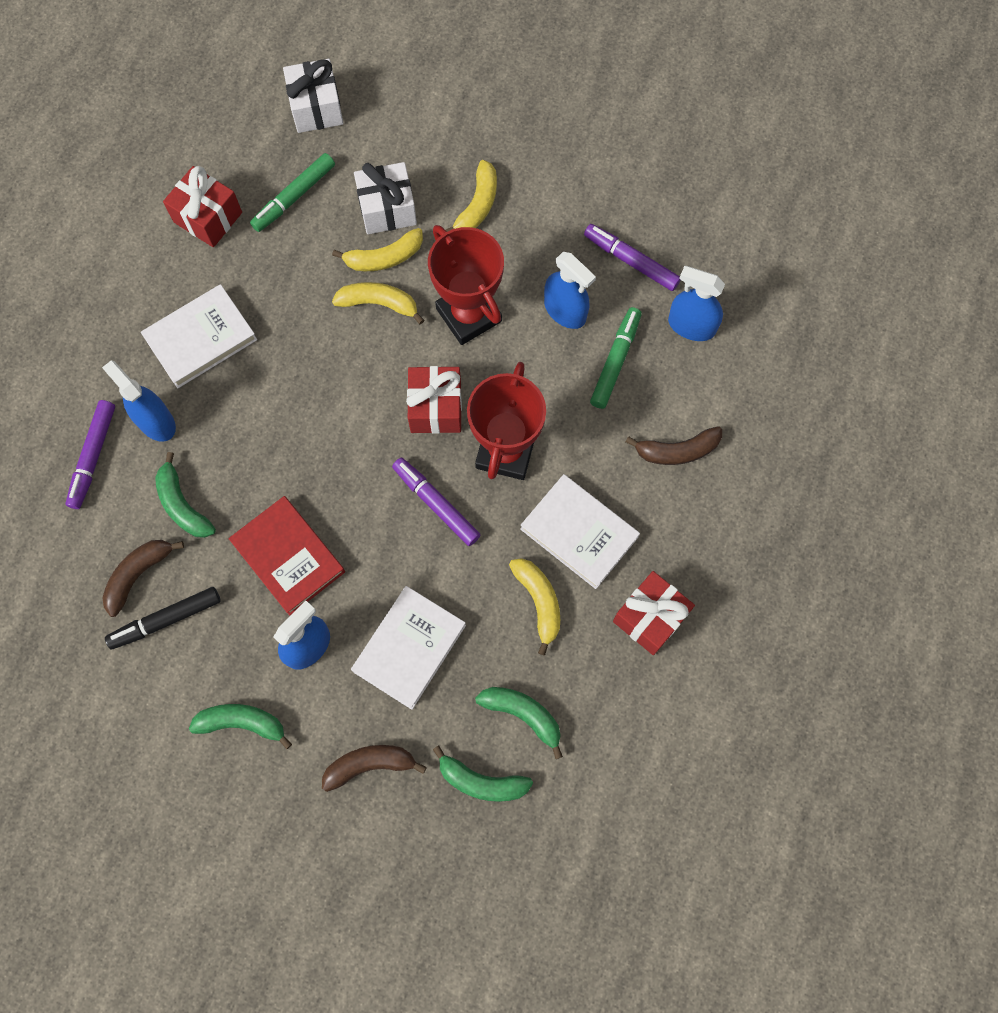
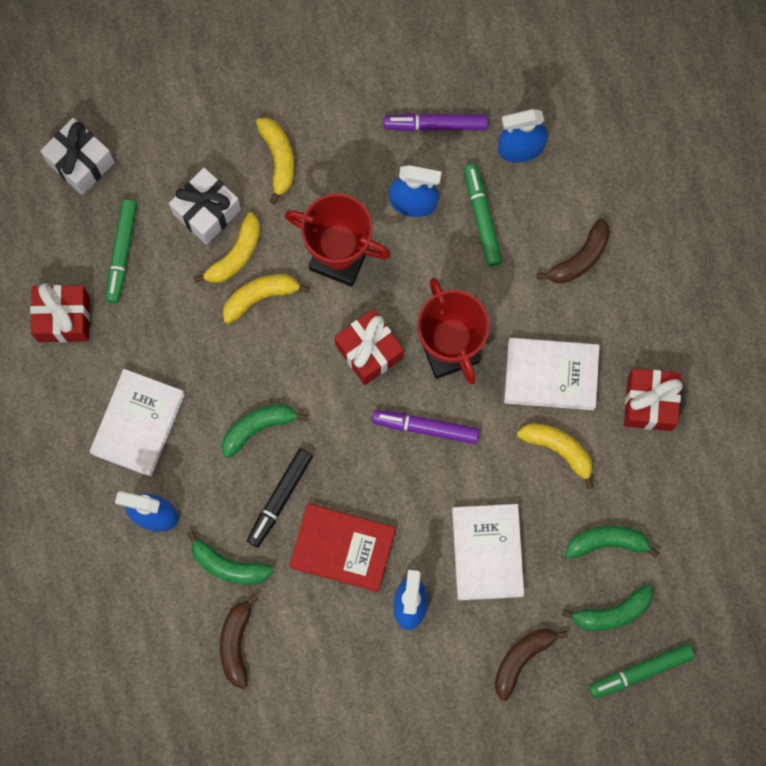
camera: 35 degrees left, 5 degrees up
(93, 457) = (126, 578): purple marker -> none
(165, 620) = (285, 662): black marker -> black marker (280, 498)
(242, 723) = (403, 696): green banana -> green banana (258, 427)
(468, 854) = (640, 671): none -> green marker

